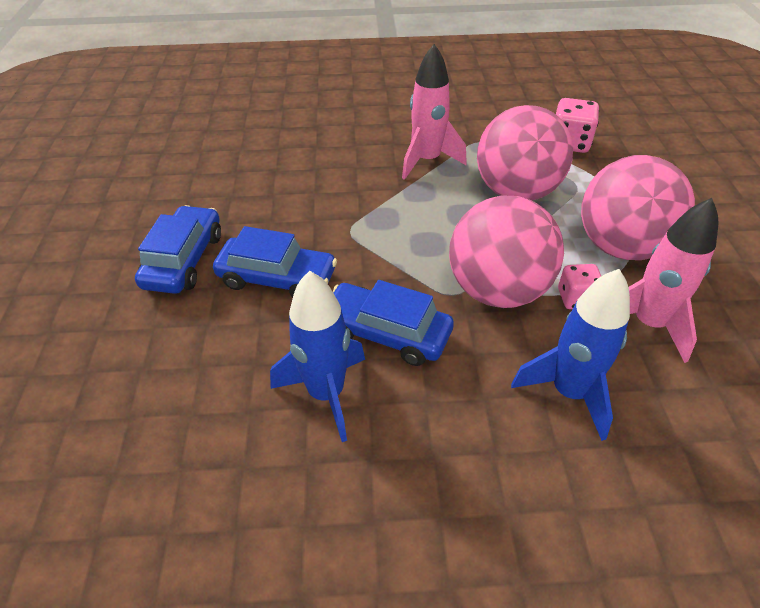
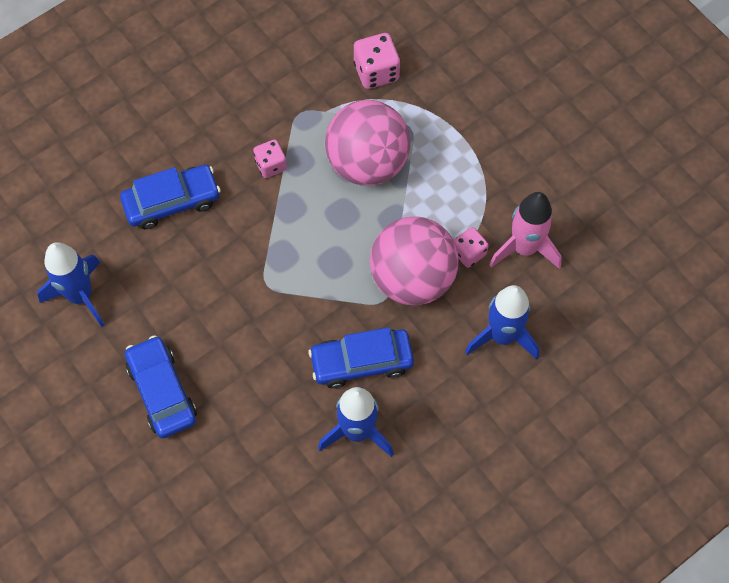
camera: 35 degrees left, 20 degrees up
(198, 172) = (80, 296): none -> blue rocket
(277, 278) = (249, 364): blue car -> blue car (172, 202)
(427, 161) = (271, 165): pink rocket -> pink dice
(620, 247) = (474, 181): pink ball -> none

